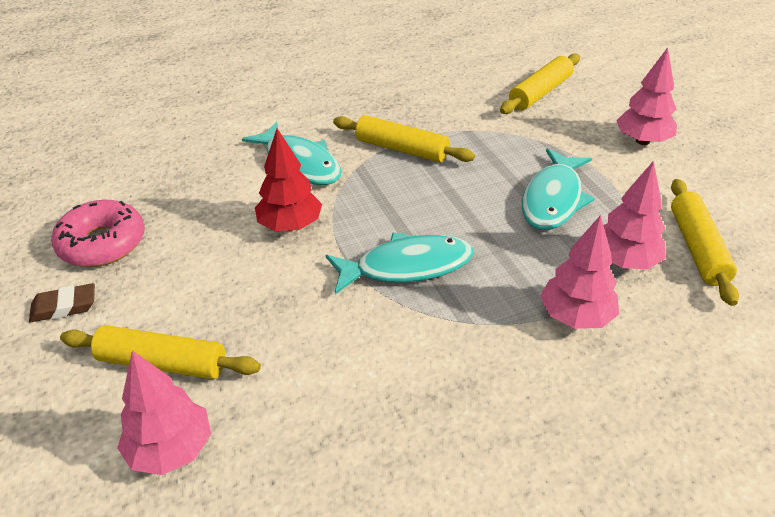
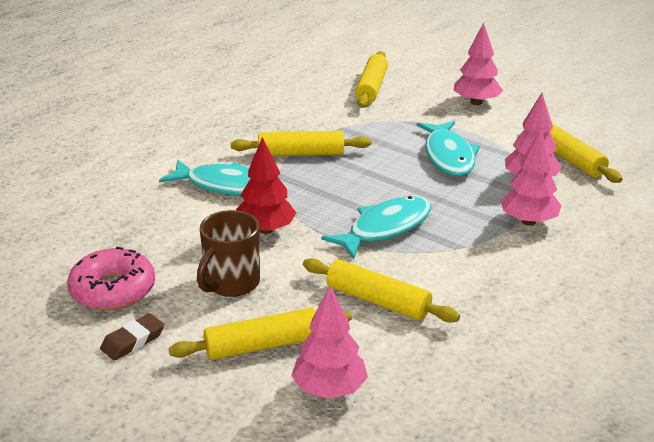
camera: 30 degrees left, 10 degrees down
(203, 276) = (231, 283): none -> brown mug
(319, 356) = (378, 301): none -> yellow rolling pin

